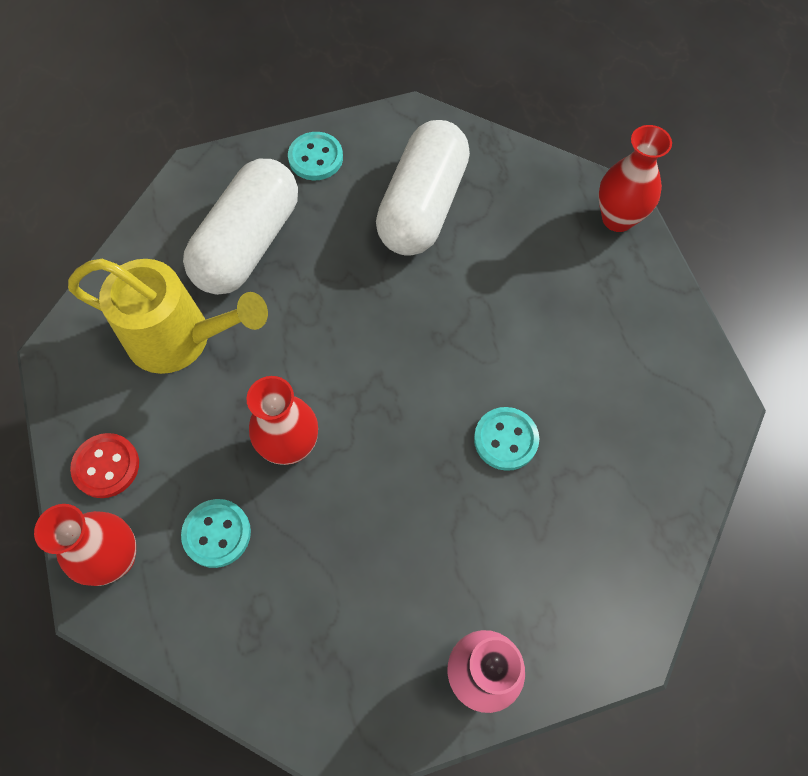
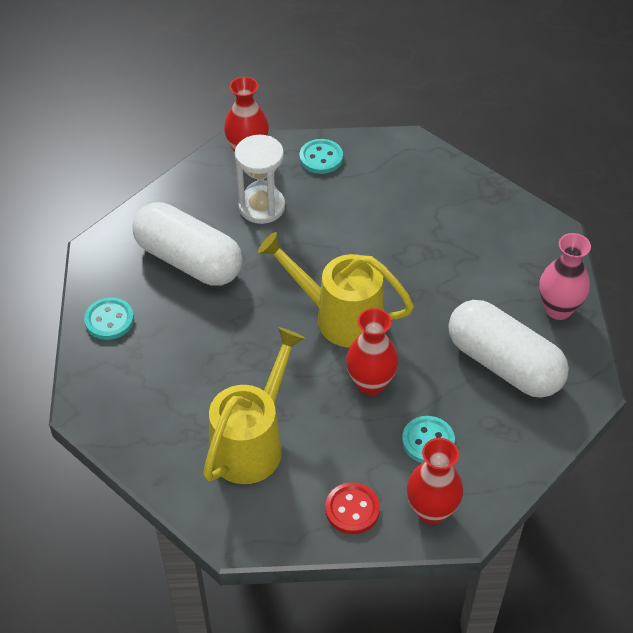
camera: 75 degrees left, 15 degrees down
(248, 243) = (177, 381): white capsule -> white capsule (503, 364)
(384, 386) = (339, 317): none -> yellow watering can
(506, 439) = (402, 258): turquoise button -> turquoise button (321, 158)
(533, 257) = (262, 207): none -> white hourglass

